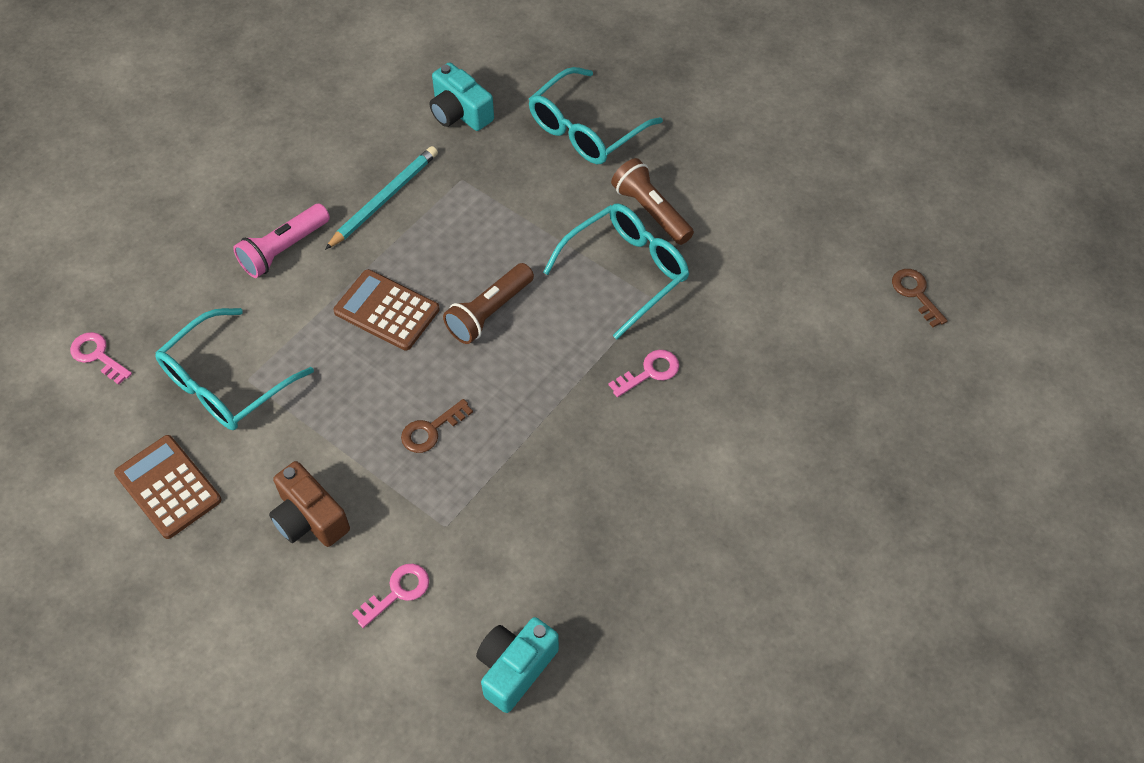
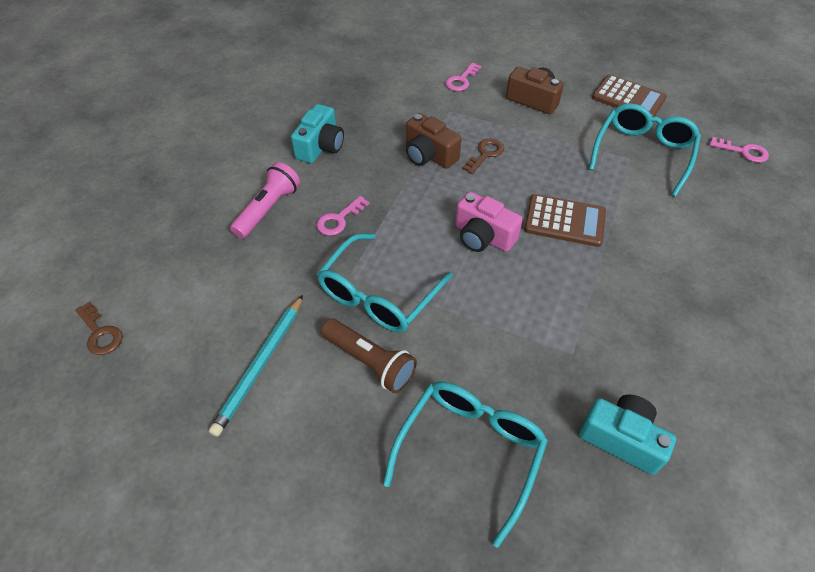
camera: 165 degrees right, 5 degrees down
(284, 249) = (681, 250): pink flashlight -> pink flashlight (268, 209)
(384, 199) = (631, 315): turquoise pencil -> turquoise pencil (260, 365)
(489, 312) = (483, 236): brown flashlight -> pink camera
(507, 446) = (429, 155): none -> brown camera
(515, 668) = (381, 65): turquoise camera -> turquoise camera (320, 146)

